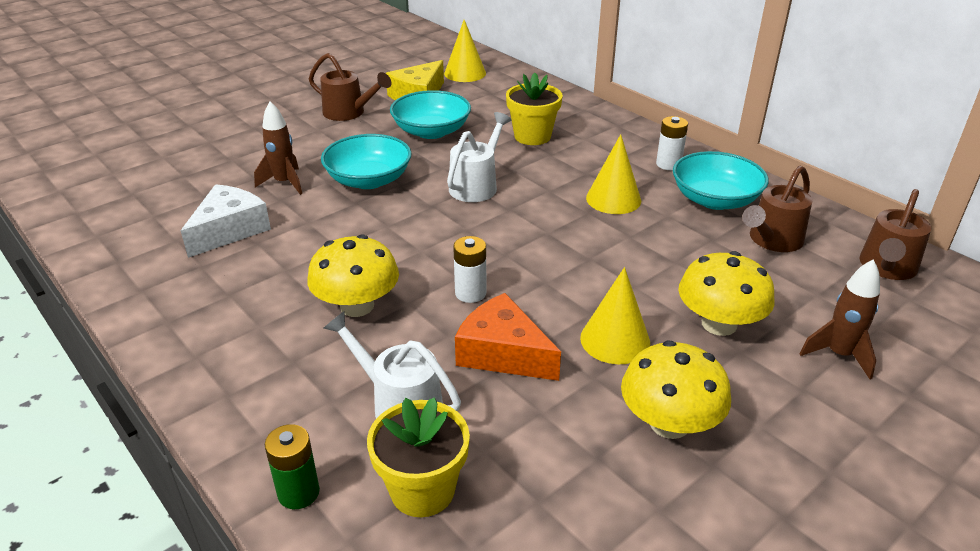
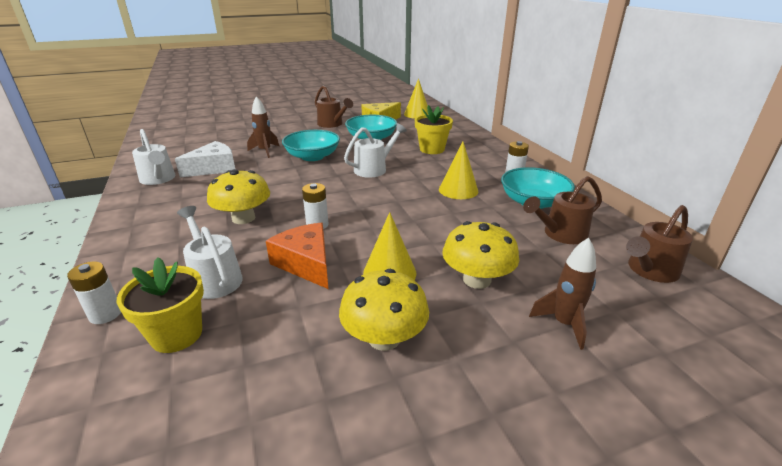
camera: 20 degrees right, 5 degrees down
(156, 269) = (159, 179): none -> white watering can
(298, 492) = (105, 314): green battery -> white battery

